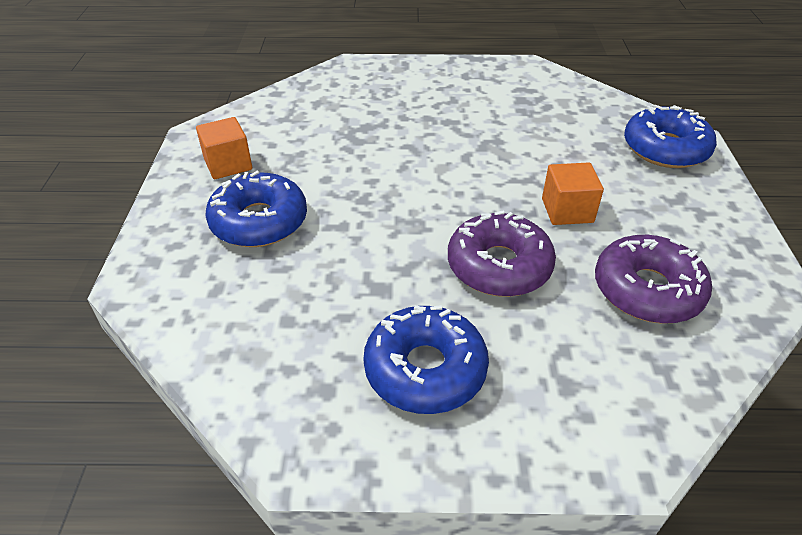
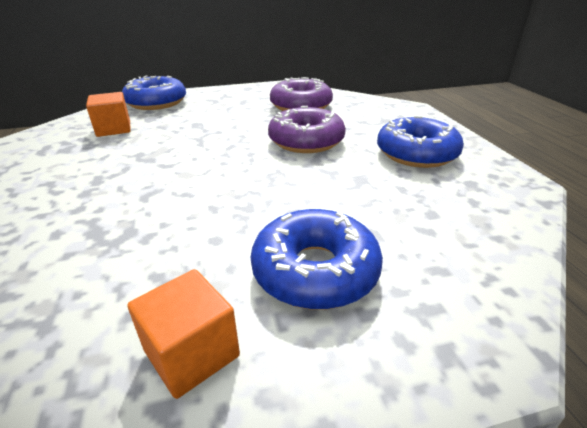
camera: 105 degrees left, 10 degrees down
(567, 210) = (235, 125): orange cube -> orange cube (114, 129)

